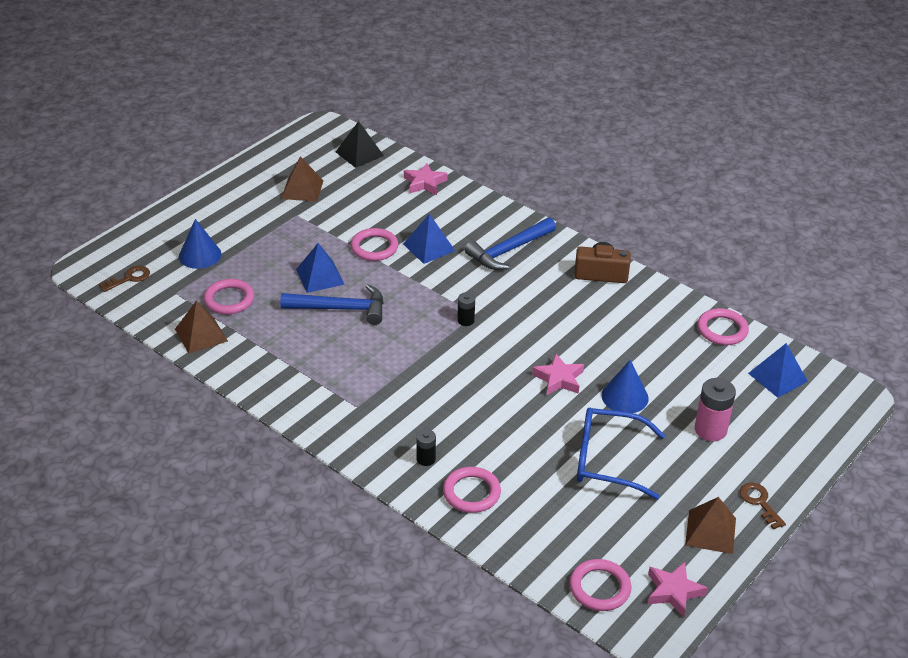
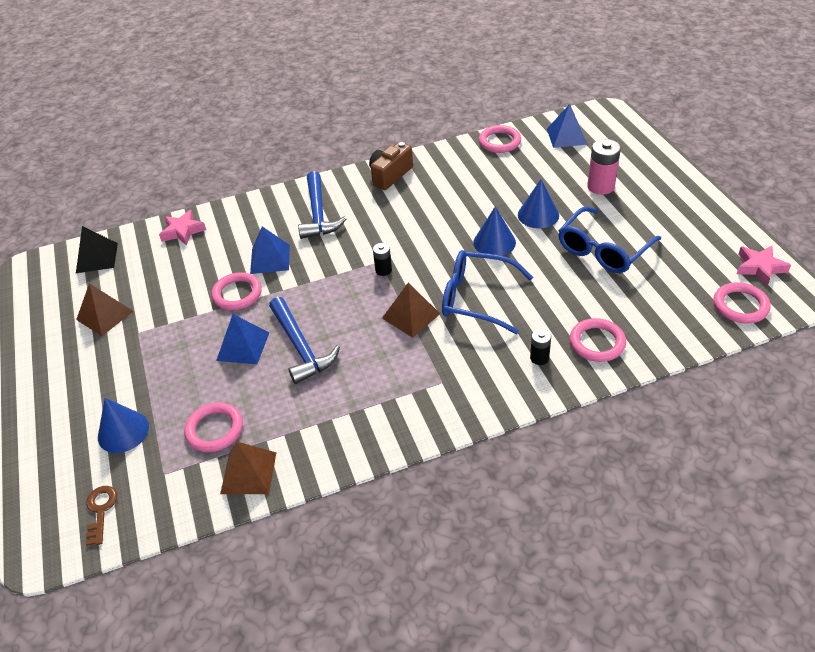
camera: 55 degrees left, 5 degrees up
(340, 309) = (301, 347): blue hammer -> blue hammer turned 120 degrees clockwise
(473, 393) = (477, 298): none -> blue glasses
(559, 379) = (494, 242): pink star -> blue cone
(710, 531) = (705, 226): brown pyramid -> brown pyramid (411, 316)
(759, 502) = (687, 192): brown key -> none

